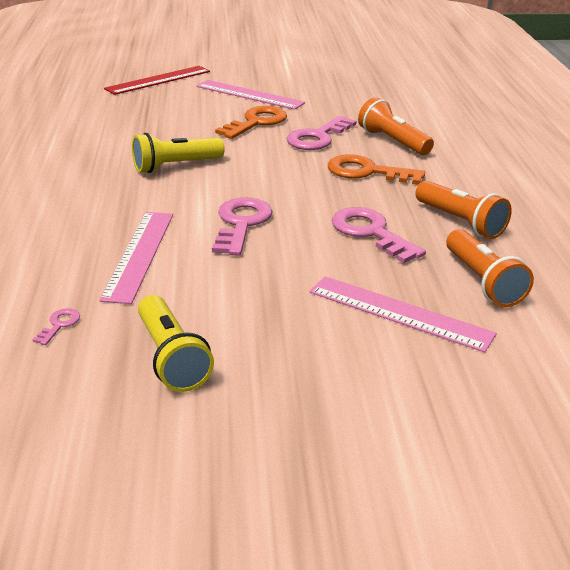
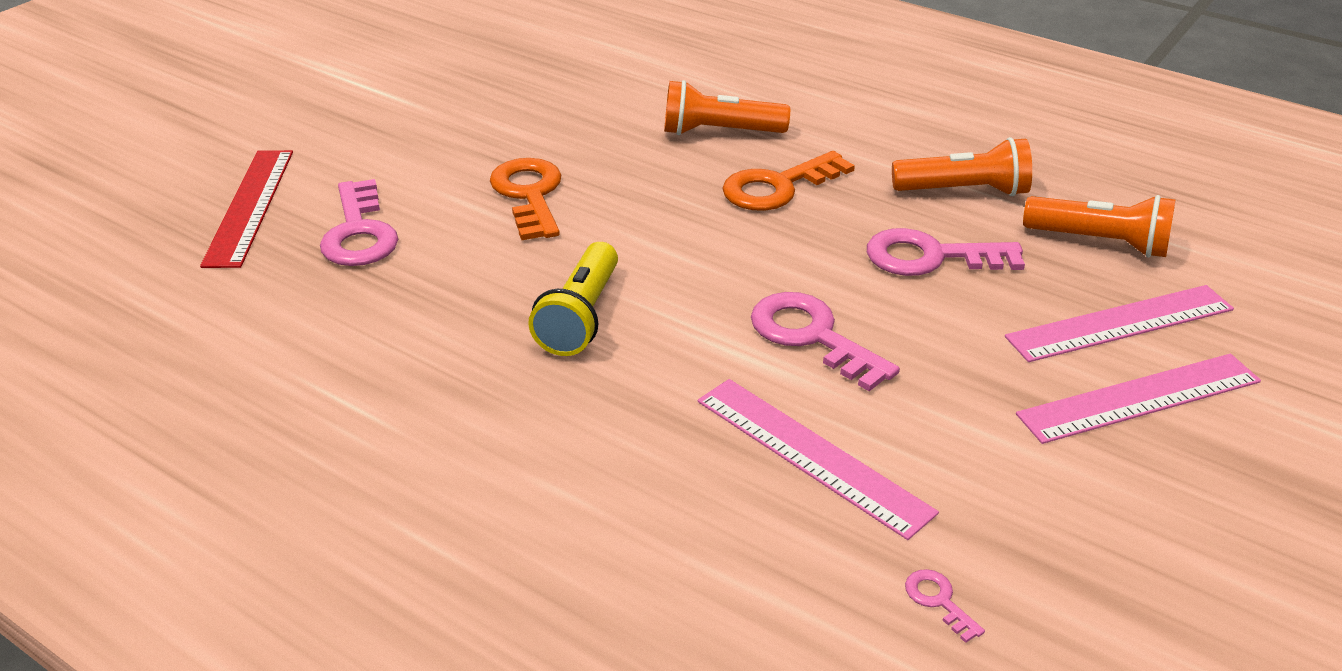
camera: 50 degrees left, 5 degrees up
(171, 358) = (1093, 530): yellow flashlight -> none
(249, 94) = (428, 159): pink ruler -> pink ruler (1139, 398)
(318, 137) = (639, 173): pink key -> pink key (359, 233)

